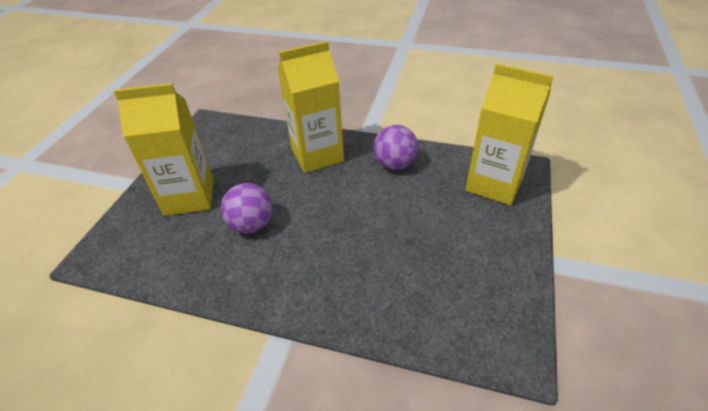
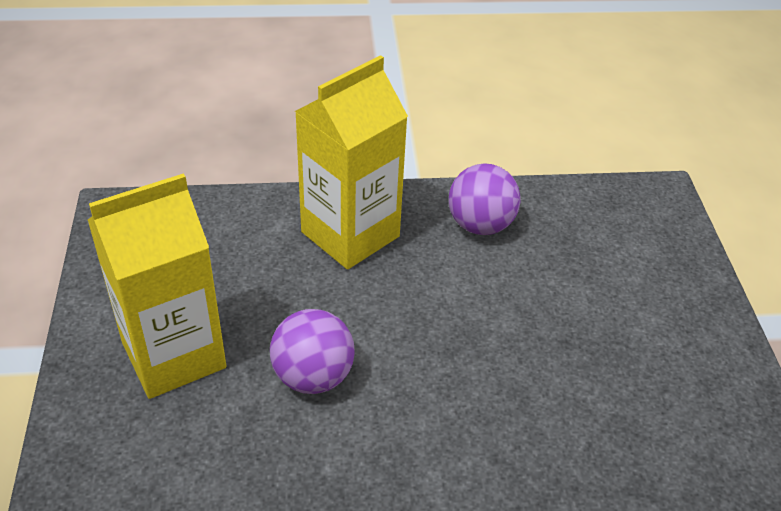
camera: 25 degrees left, 0 degrees up
(494, 184) = (635, 227): yellow carton -> none

